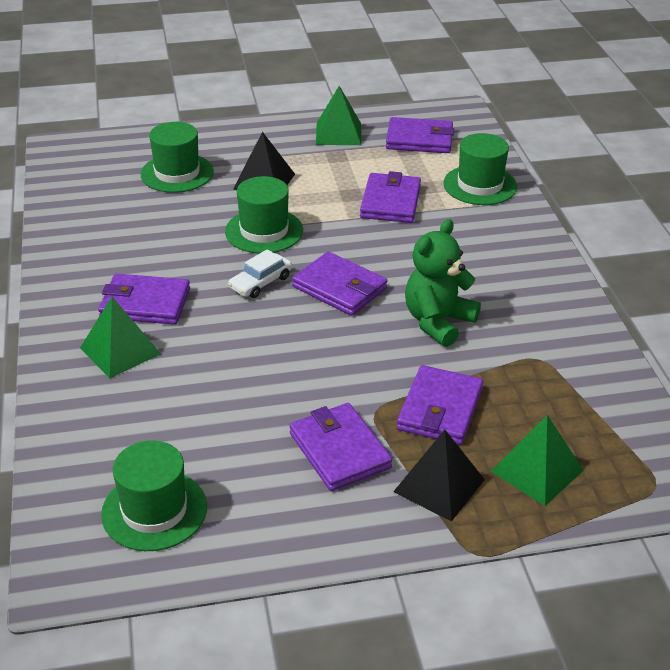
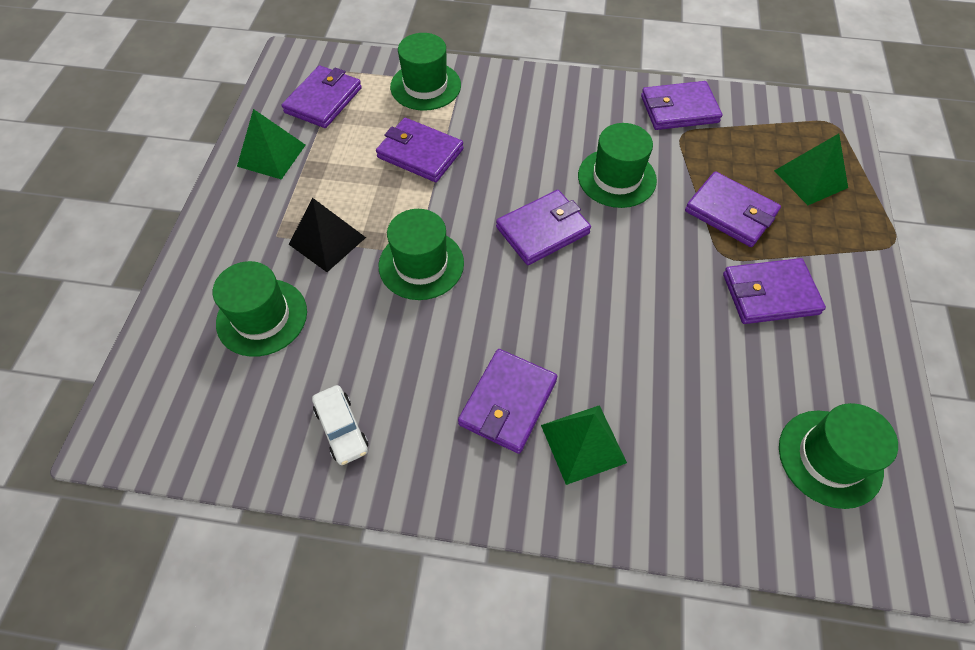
camera: 70 degrees left, 20 degrees up
(260, 282) = (510, 290): white car -> white car (342, 428)
(438, 322) = (617, 178): green teddy bear -> green hat
(439, 485) = (820, 241): black pyramid -> none
(577, 351) = (679, 109): none -> purple wallet

